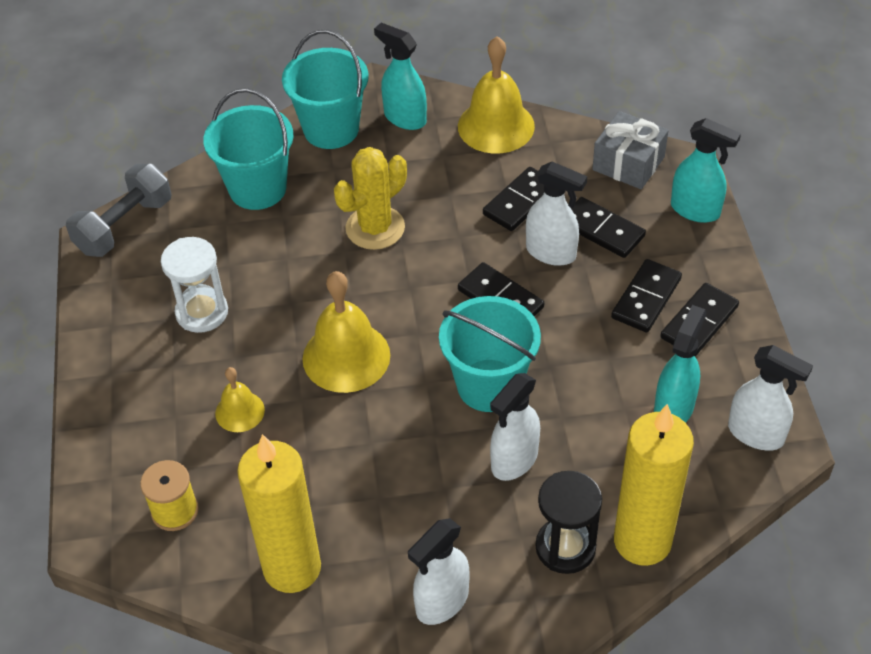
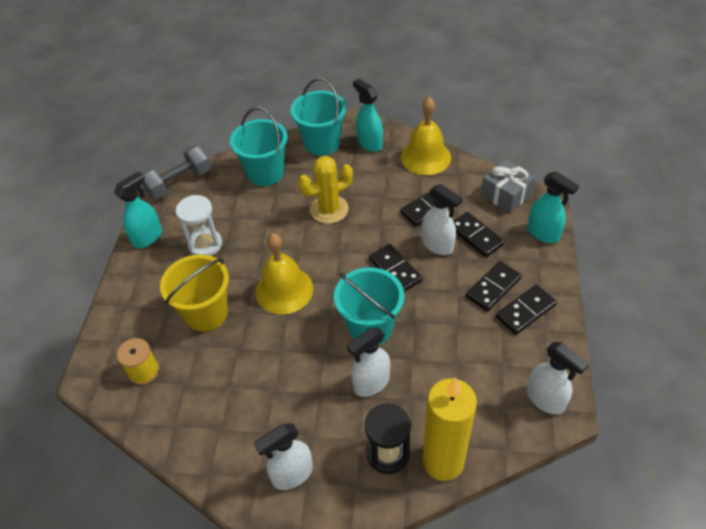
camera: 15 degrees right, 0 degrees up
(240, 411) = (206, 313): yellow bell -> yellow bucket
(292, 568) = (203, 427): yellow candle -> none
(674, 408) = (491, 369): turquoise spray bottle -> turquoise spray bottle (148, 237)

